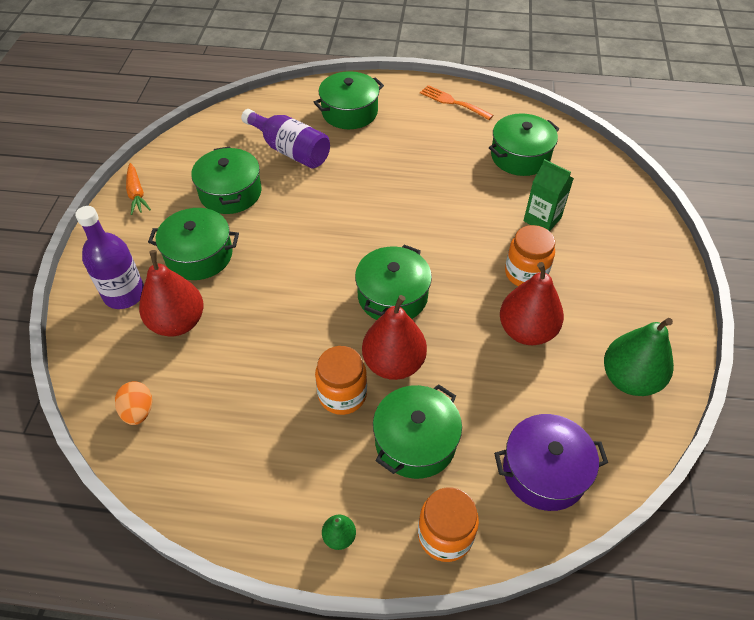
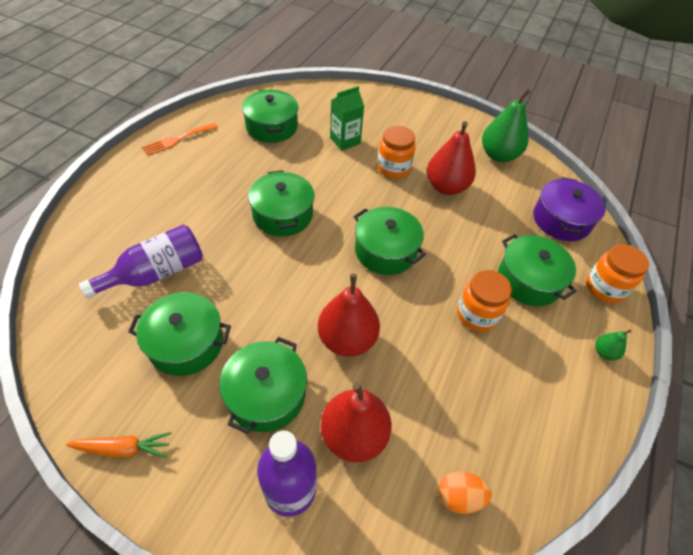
camera: 75 degrees left, 0 degrees up
(349, 112) = (133, 211): green pot -> green pot (282, 215)
(393, 363) = (454, 271): red pear -> red pear (347, 339)

